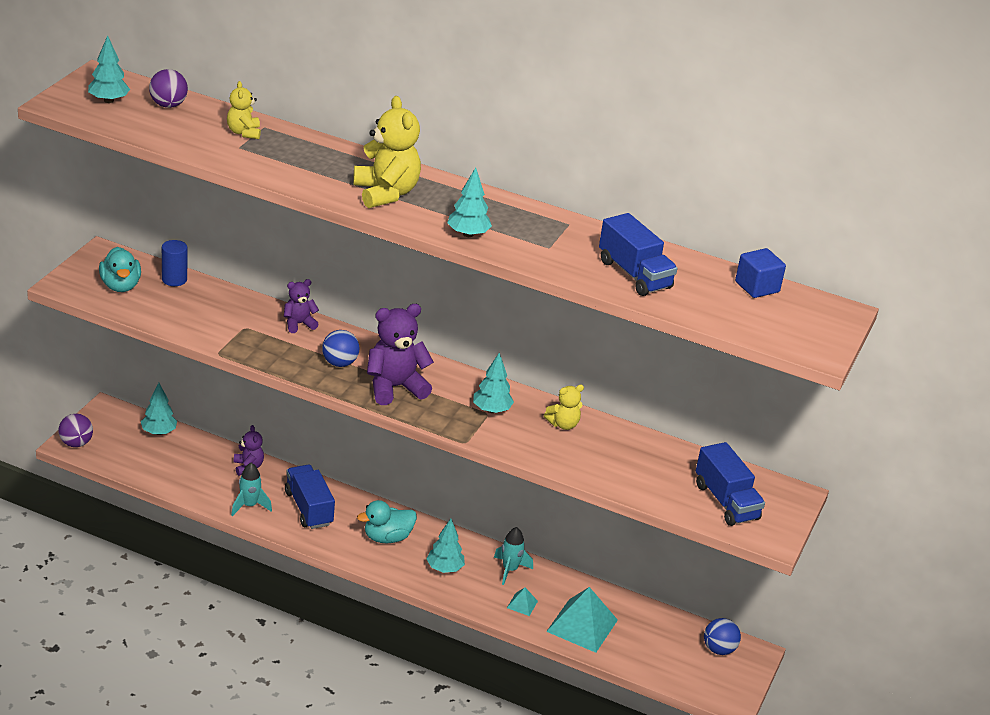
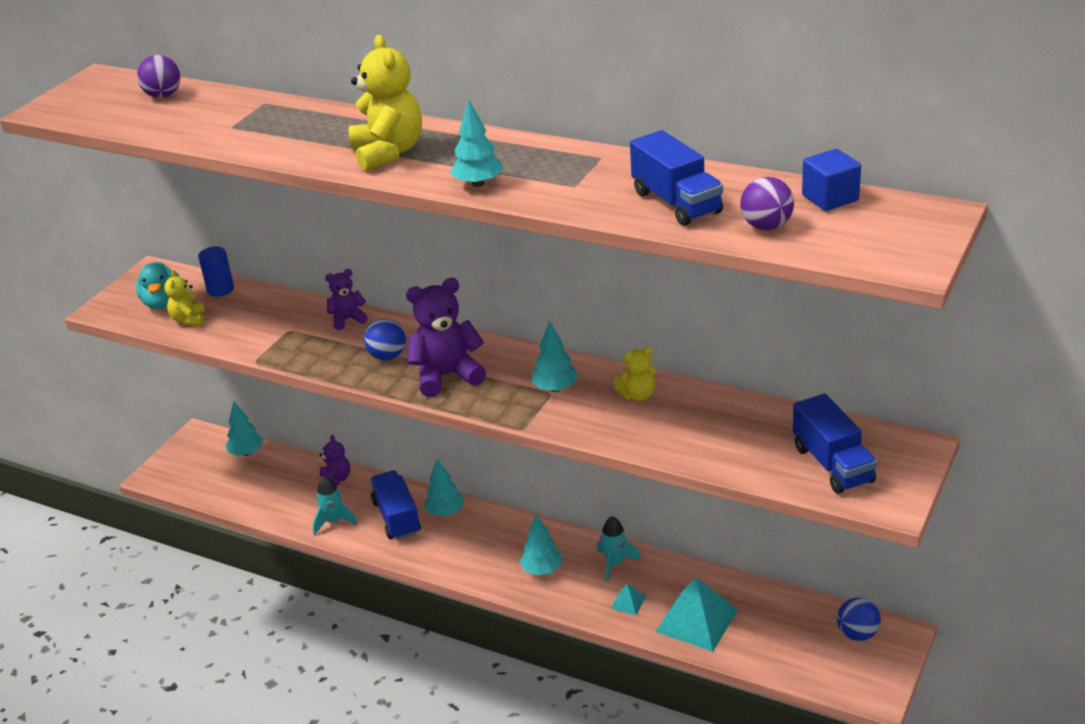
camera: 10 degrees right, 0 degrees up
(76, 443) = (160, 474): purple ball -> purple ball (766, 226)
(109, 100) = (100, 100): turquoise tree -> turquoise tree (445, 512)
(244, 133) = (240, 111): yellow teddy bear -> yellow teddy bear (188, 319)
(387, 537) = (480, 541): turquoise duck -> none

